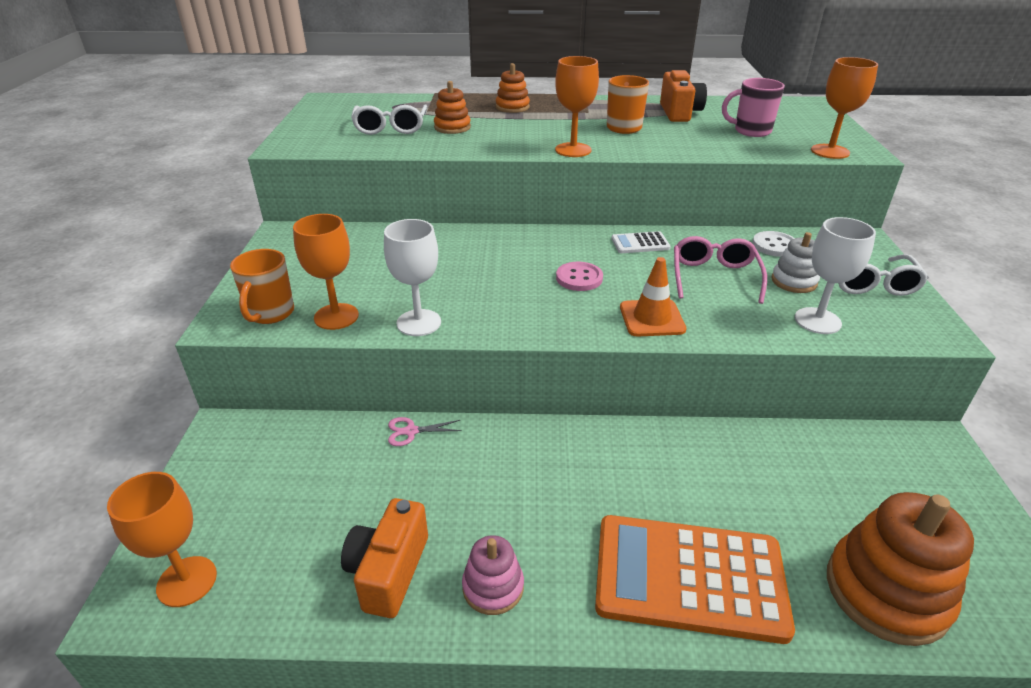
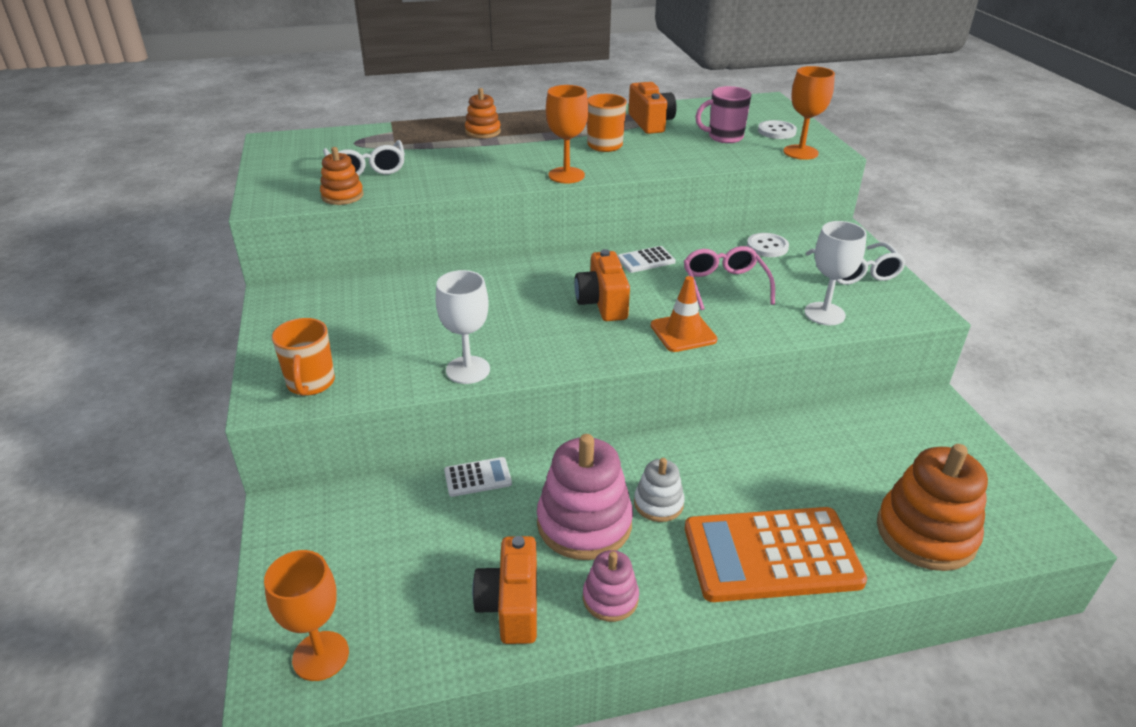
camera: 15 degrees left, 0 degrees up
(336, 316) = (381, 376): orange goblet -> none
(411, 431) = (477, 477): pink scissors -> white calculator
(452, 127) = (432, 162): orange stacking toy -> orange stacking toy (342, 196)
(497, 499) = (584, 523): none -> pink stacking toy
(579, 278) = (602, 303): pink button -> orange camera
(794, 281) = (794, 279): white stacking toy -> white stacking toy (658, 503)
(810, 130) = (776, 131): none -> white button

